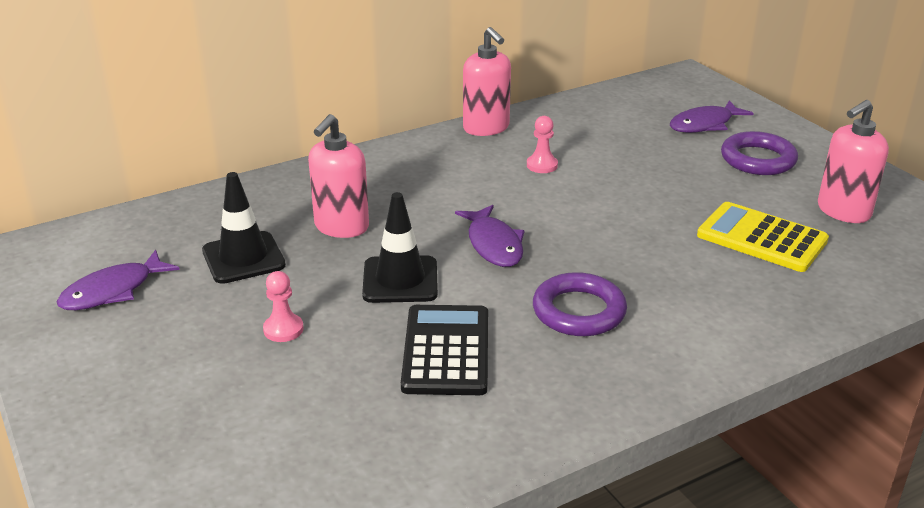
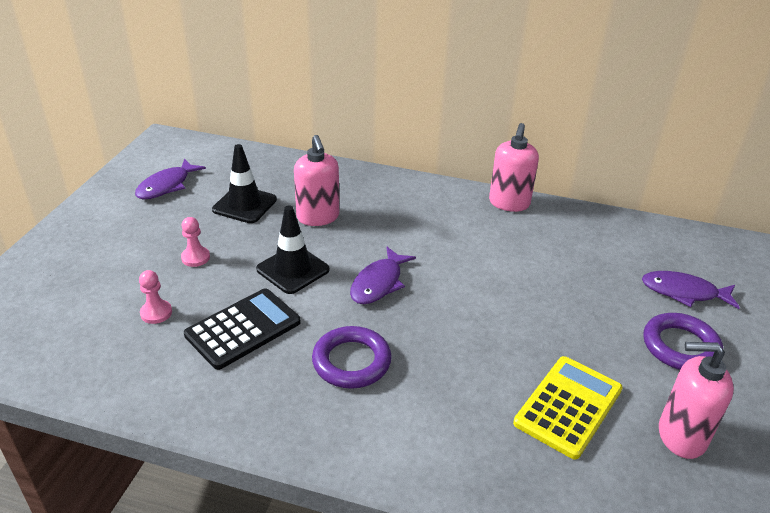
camera: 45 degrees right, 5 degrees up
(113, 291) = (166, 186): purple fish -> purple fish turned 60 degrees counterclockwise
(341, 227) = (318, 217): pink soap dispenser -> pink soap dispenser turned 90 degrees counterclockwise
(542, 165) = (501, 250): pink pawn -> pink pawn (156, 313)
(761, 238) = (568, 406): yellow calculator -> yellow calculator turned 45 degrees clockwise

